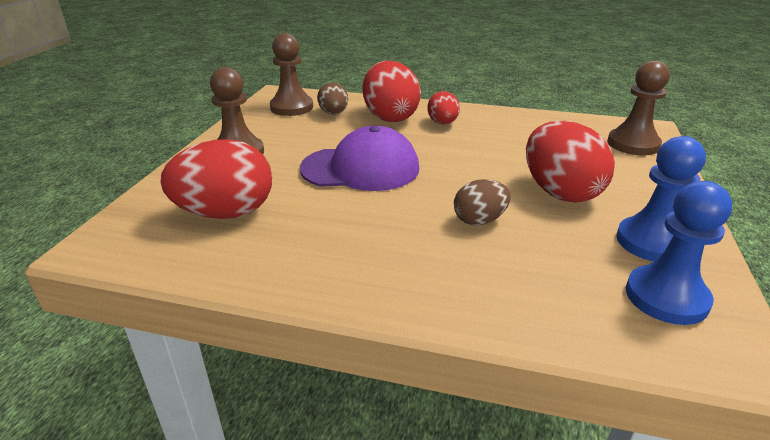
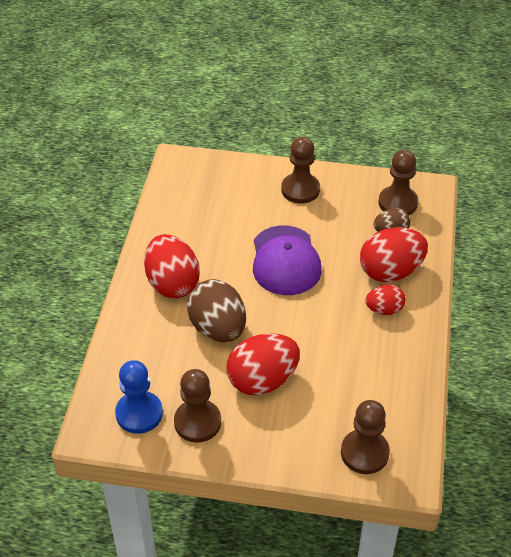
camera: 85 degrees right, 15 degrees up
(226, 213) = (216, 203): red egg -> red egg (172, 283)
(479, 220) = (218, 329): brown egg -> brown egg, size x1.78
(651, 242) = (197, 422): blue pawn -> brown pawn

